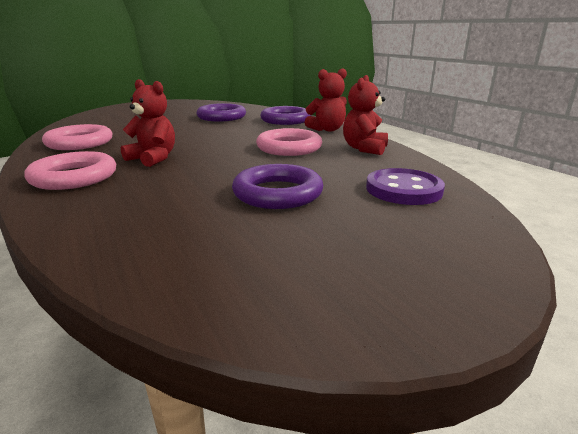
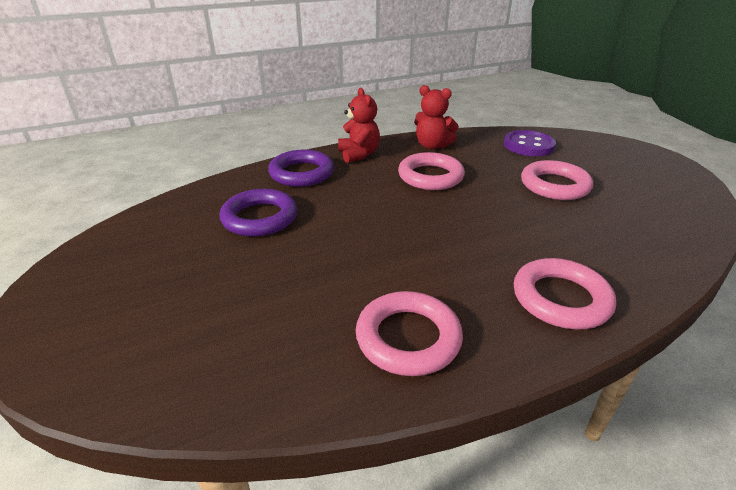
camera: 85 degrees left, 10 degrees up
(153, 158) = (480, 253): red teddy bear -> none
(277, 193) = (554, 185): purple ring -> pink ring

